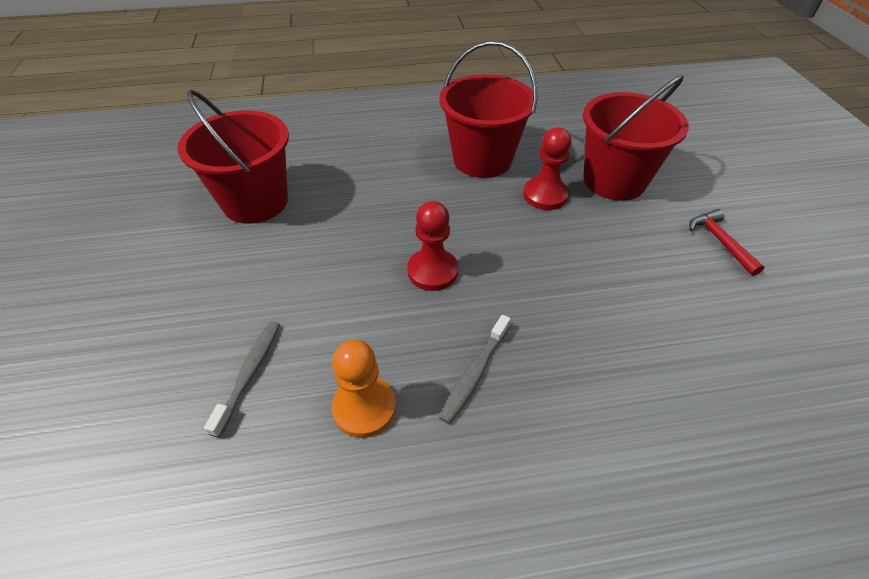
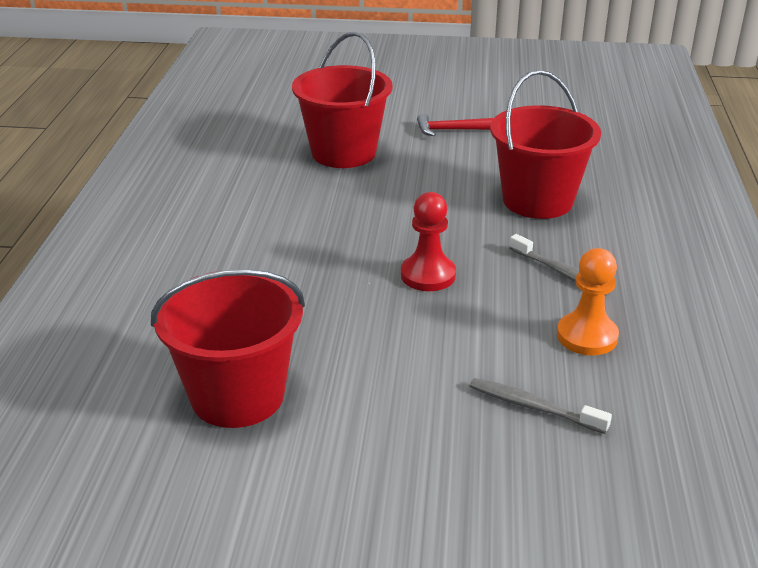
camera: 75 degrees left, 15 degrees down
(482, 160) = (260, 215): red bucket -> red bucket (537, 200)
(545, 195) = (345, 192): red pawn -> none

